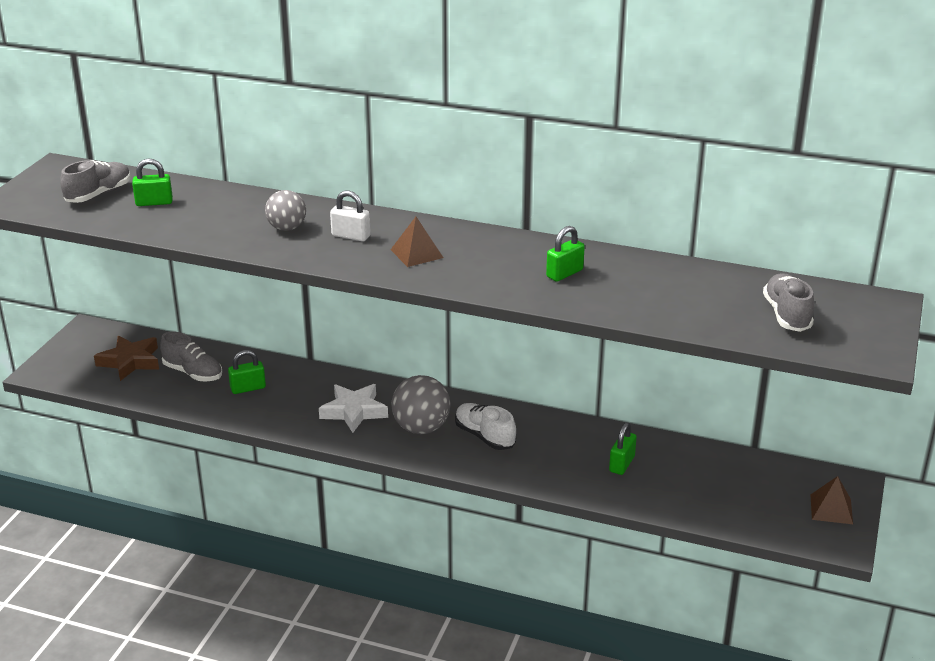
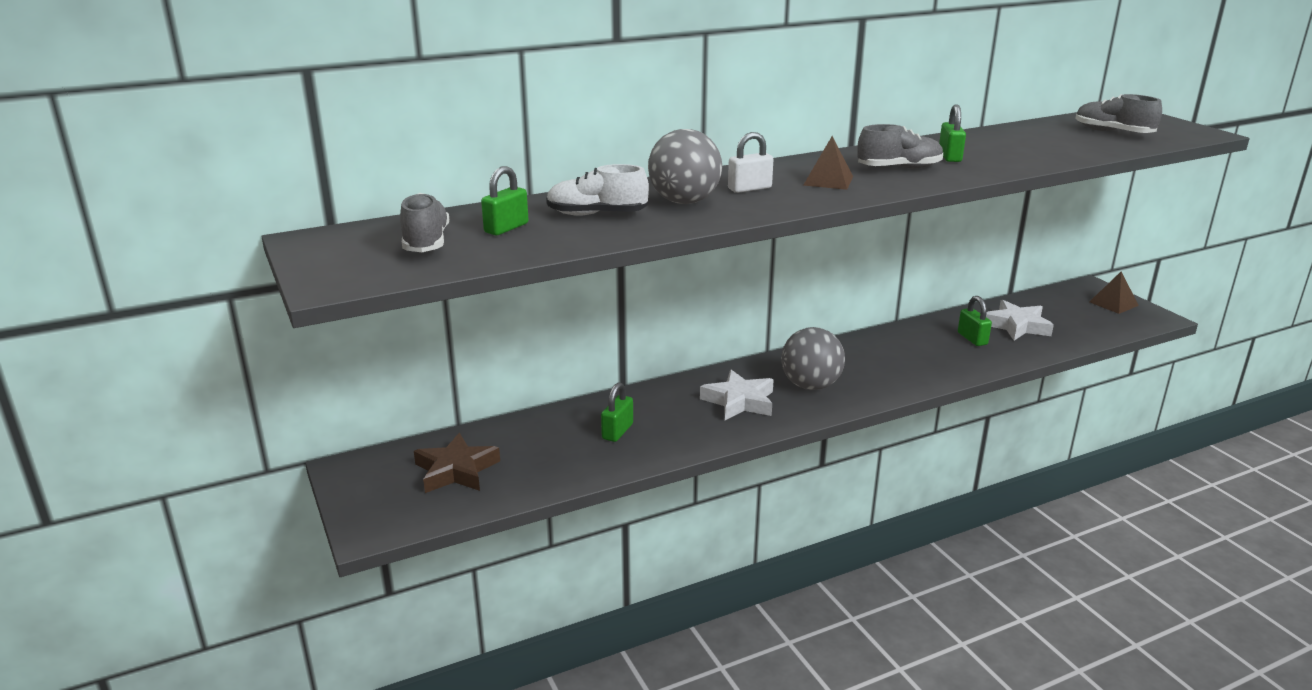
camera: 45 degrees left, 5 degrees down
(193, 373) = (541, 447): grey shoe -> grey shoe (899, 168)
(287, 228) = (684, 202): grey ball -> grey ball, size x1.51
(484, 436) = (862, 368): white shoe -> white shoe (597, 214)
(686, 476) = (1017, 326): none -> white star

